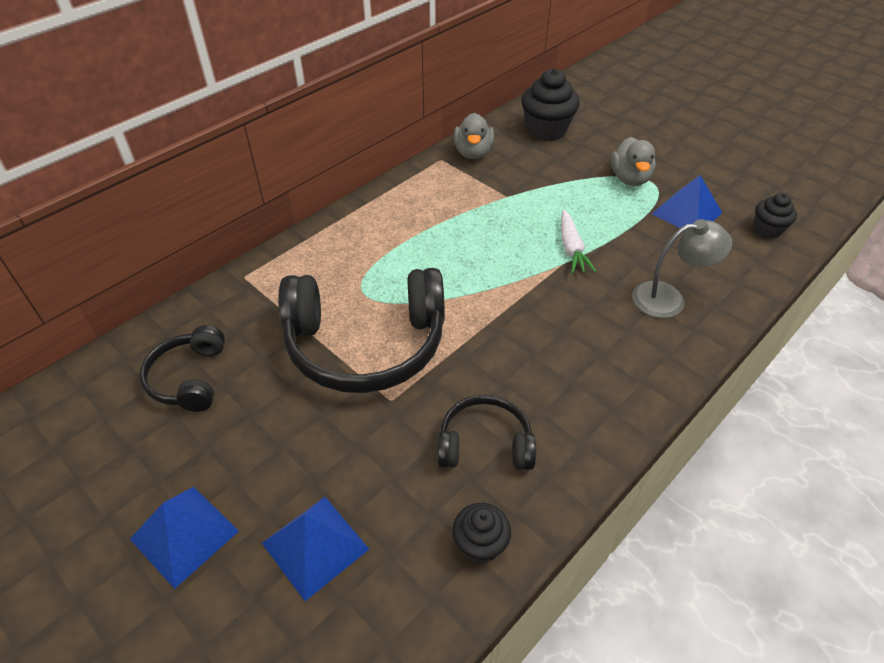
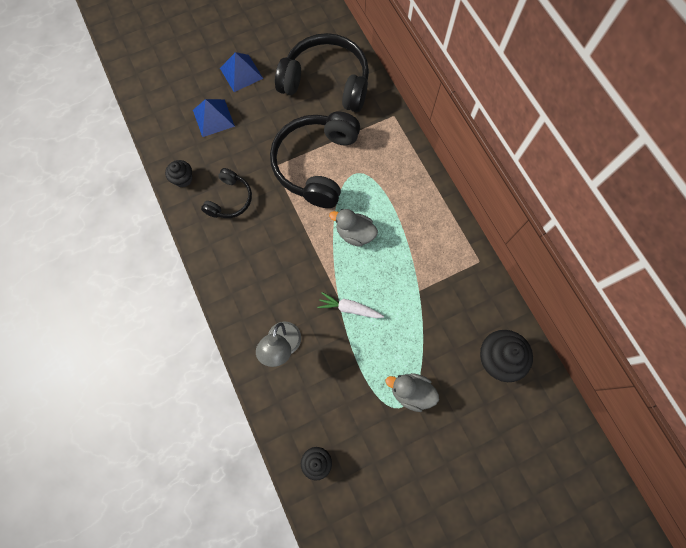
camera: 110 degrees right, 25 degrees up
(189, 378) = (326, 82): black headphones -> black headphones, size x1.92
(473, 153) = (481, 287): grey duck -> grey duck (355, 233)
(686, 213) = (356, 411): blue pyramid -> none

